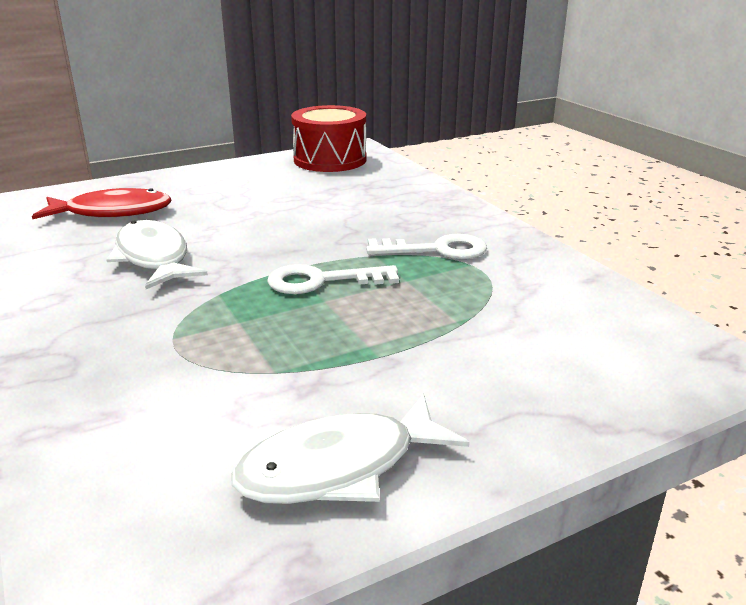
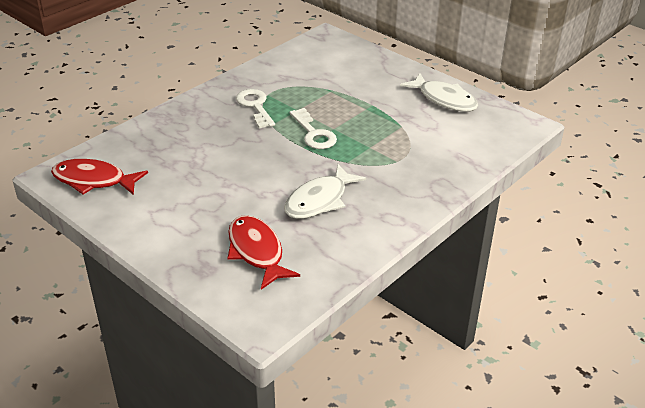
camera: 110 degrees left, 10 degrees up
(330, 160) = (94, 180): red drum -> red fish

